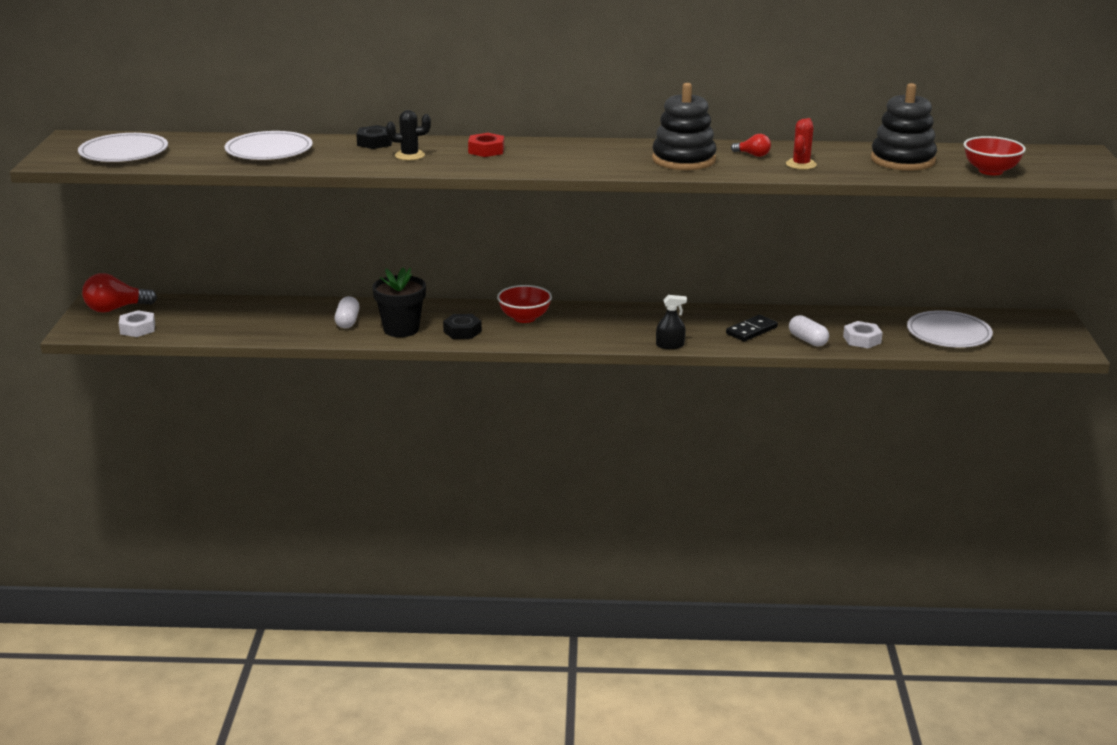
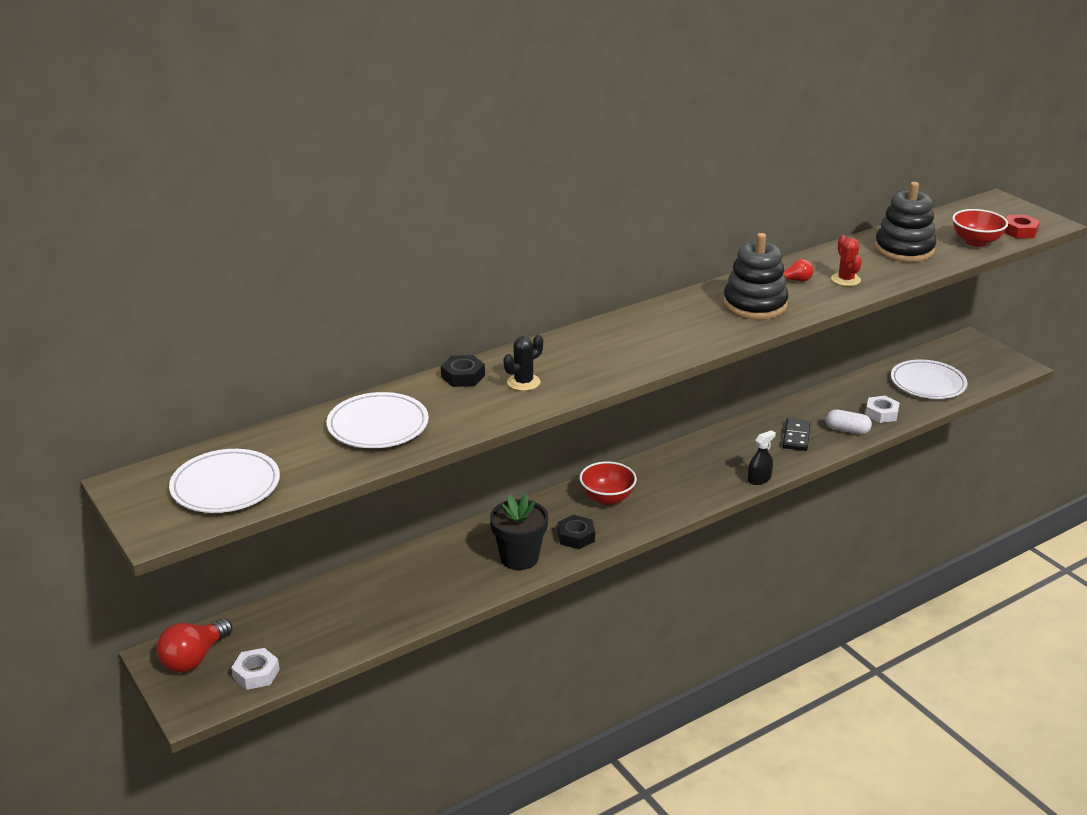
camera: 35 degrees left, 5 degrees up
(347, 322) = (458, 570): white capsule -> none
(486, 150) = (579, 350): red nut -> red nut (1020, 231)

